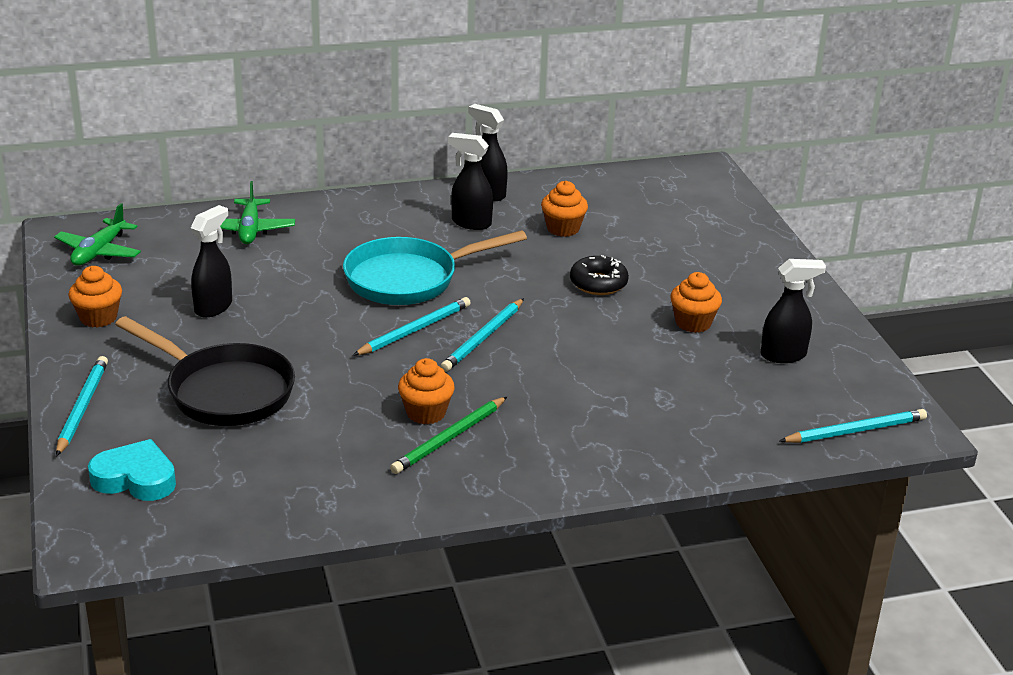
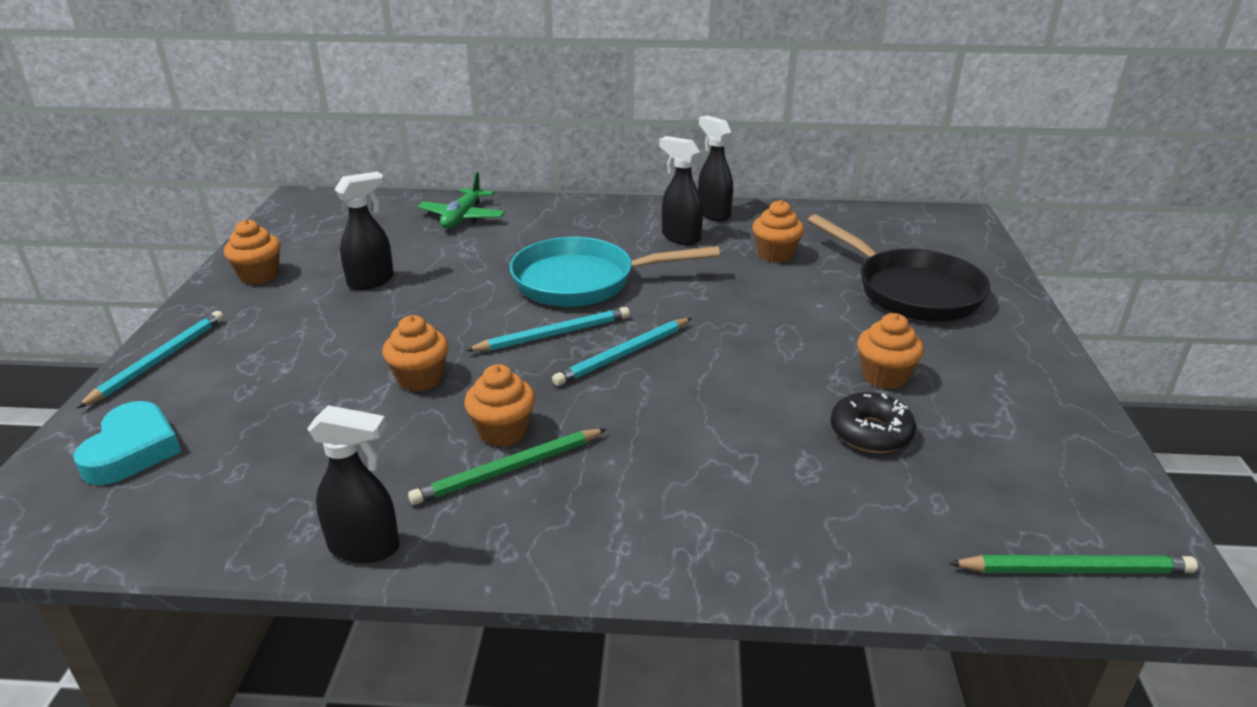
camera: 20 degrees right, 0 degrees up
(99, 252) = (314, 219): green plane -> none
(135, 478) = (132, 450): turquoise heart -> turquoise heart turned 60 degrees clockwise
(223, 391) = (308, 367): black pan -> black pan (910, 291)
(328, 384) = (420, 379): none -> orange cupcake
(598, 283) = (787, 315): black donut -> black donut (870, 433)
(784, 355) = (993, 437): black spray bottle -> black spray bottle (365, 547)
(855, 431) = (1074, 569): turquoise pencil -> green pencil

